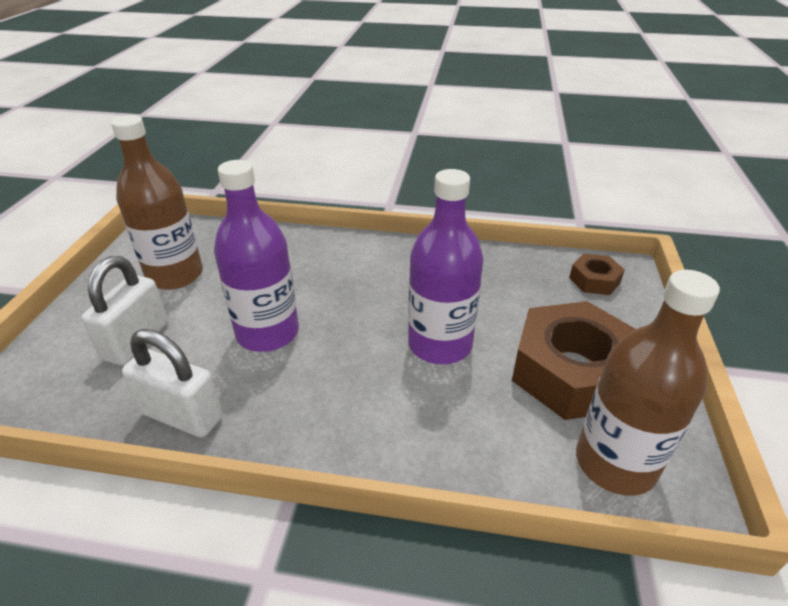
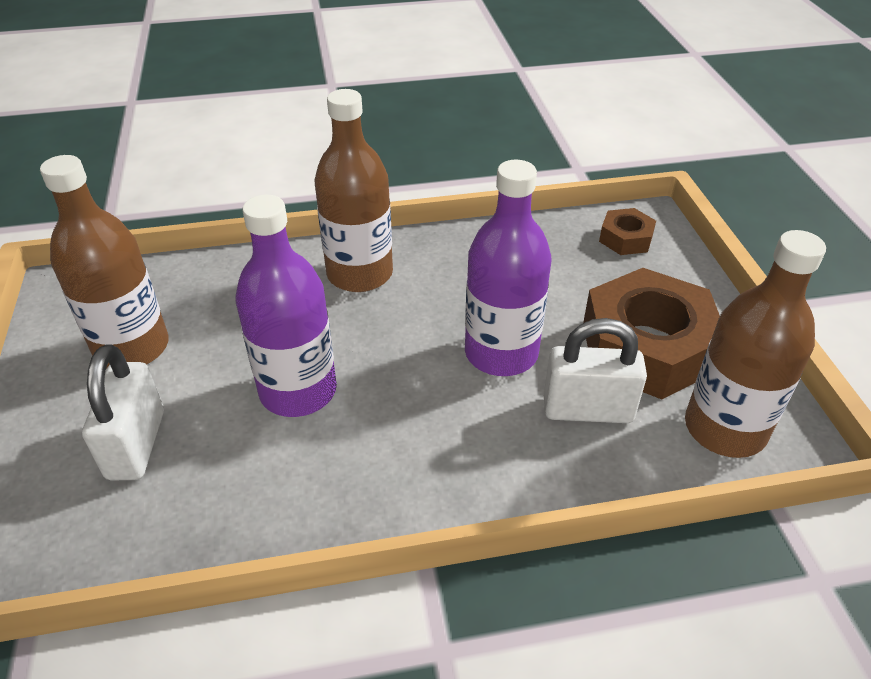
camera: 20 degrees left, 5 degrees up
(182, 415) = (254, 515): white padlock -> white padlock (587, 409)
(361, 261) = (360, 274): none -> brown bottle

